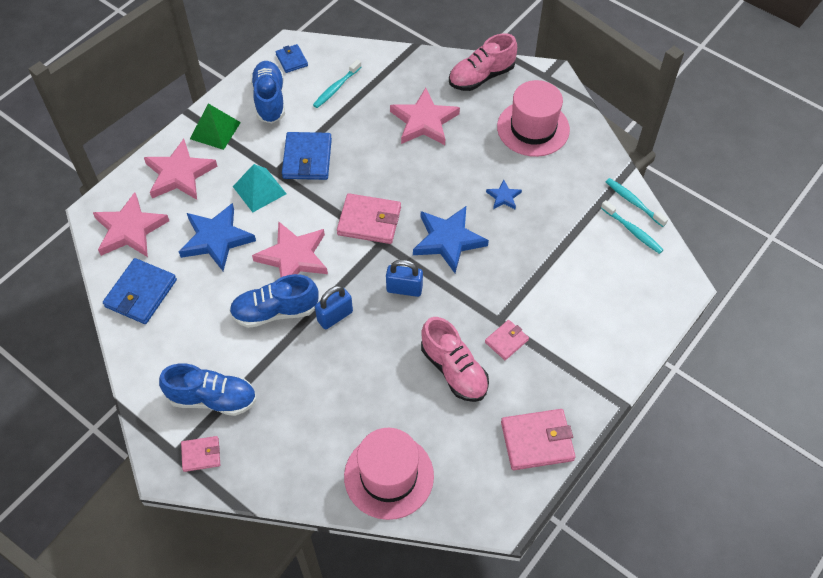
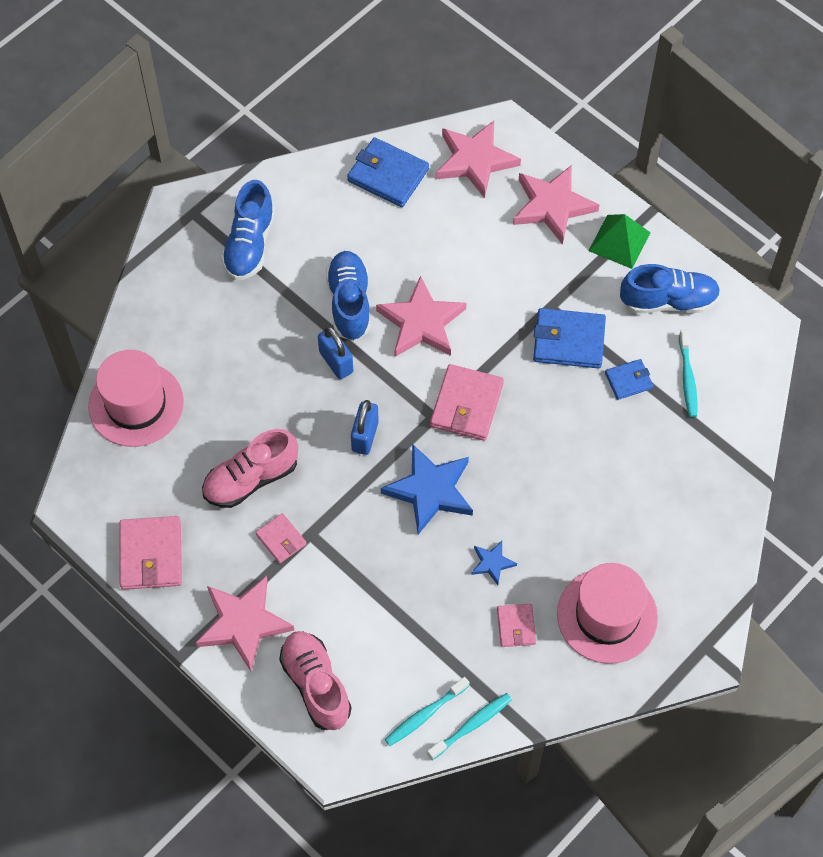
camera: 95 degrees right, 5 degrees up
(201, 455) = (188, 235): pink wallet -> pink wallet (516, 626)
(216, 239) = (454, 245): blue star -> none
(259, 190) = (523, 288): turquoise pyramid -> none
(291, 60) = (739, 327): blue wallet -> blue wallet (628, 380)
(336, 88) = (687, 378): turquoise toothbrush -> turquoise toothbrush turned 135 degrees counterclockwise
(424, 121) = (625, 480): pink star -> pink star (243, 623)
(481, 76) = (704, 560): pink shoe -> pink shoe (316, 685)

